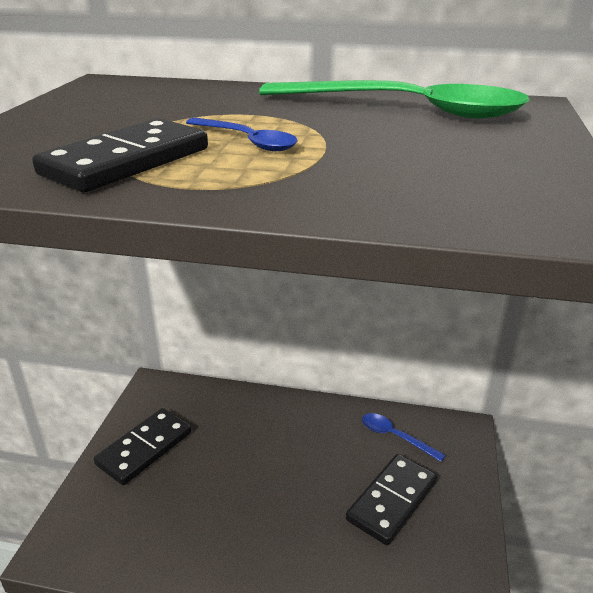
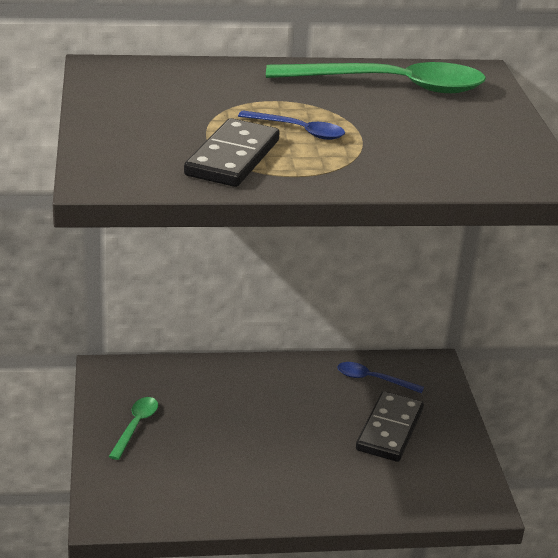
camera: 20 degrees left, 0 degrees up
(144, 448) = (136, 426): black domino -> green spoon

